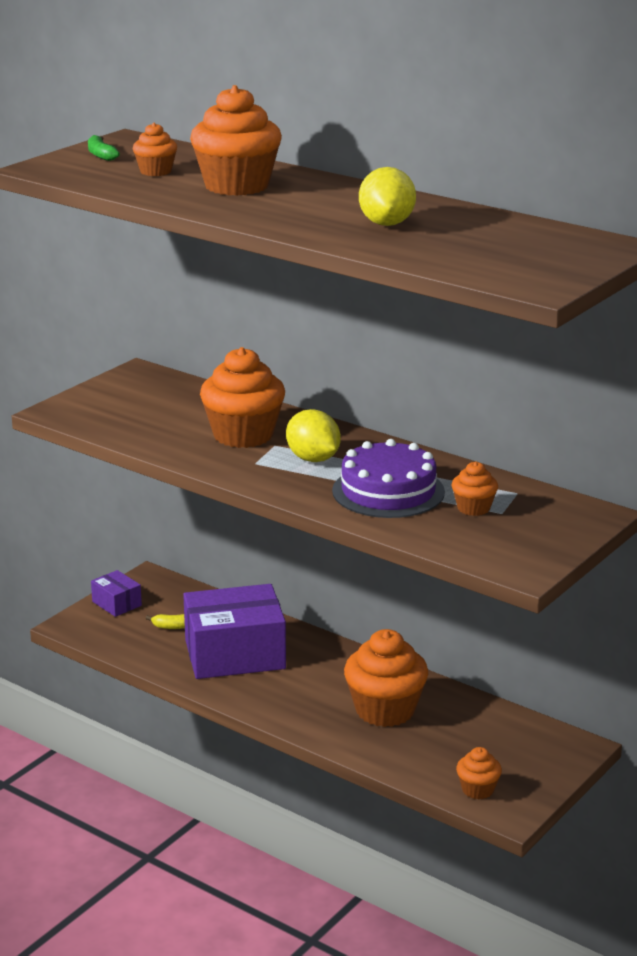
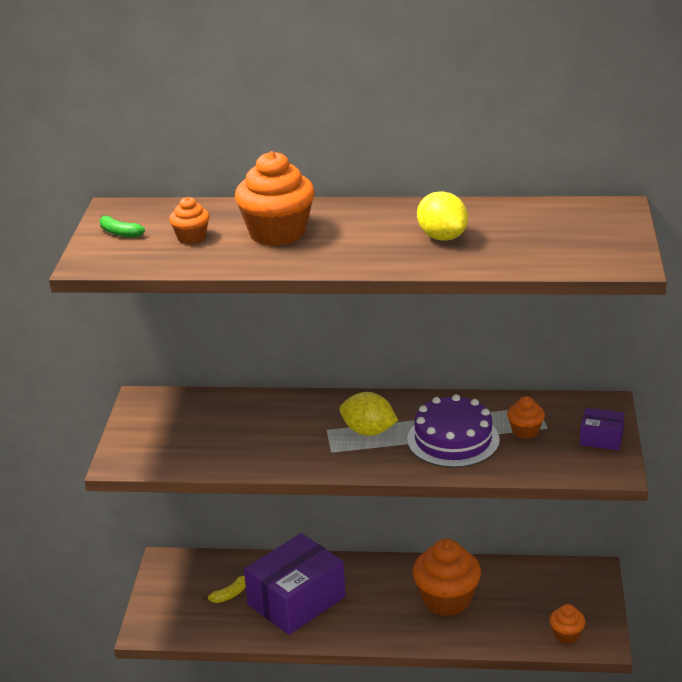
camera: 30 degrees left, 5 degrees up
(117, 603) = (162, 595): purple box -> purple box (601, 438)
(243, 435) = (293, 429): orange cupcake -> none

